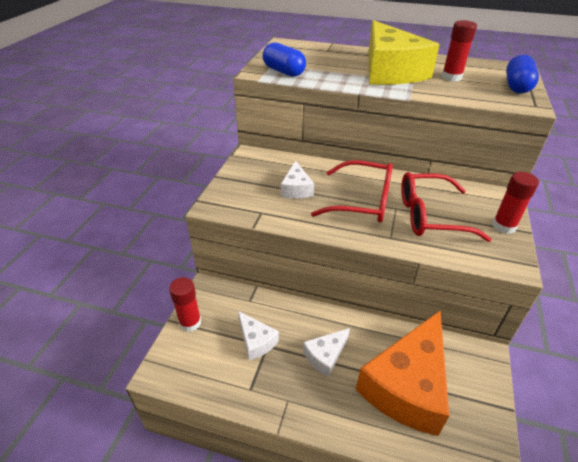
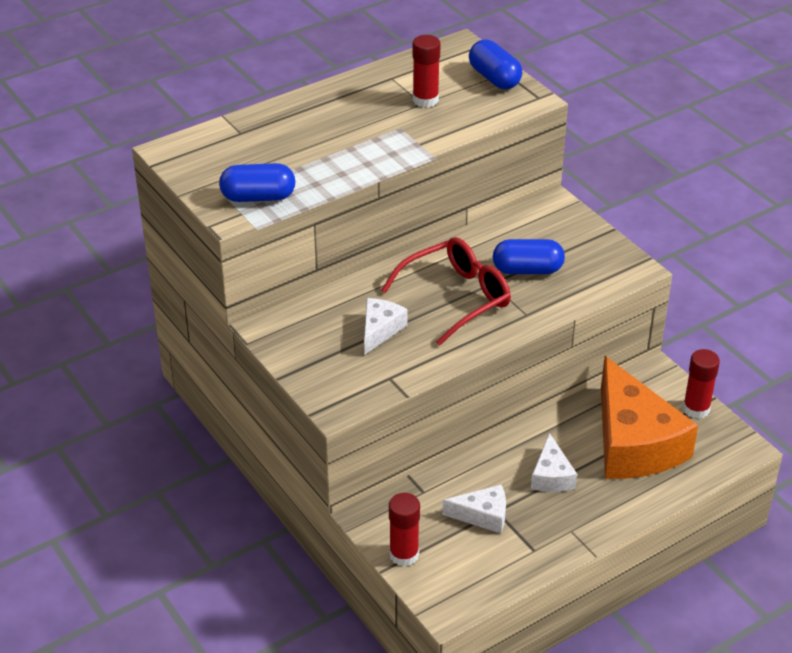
camera: 50 degrees left, 0 degrees up
(296, 189) = (380, 330): white cheese -> white cheese turned 105 degrees counterclockwise
(390, 71) = (358, 126): yellow cheese -> none
(429, 216) = (527, 270): red glasses -> blue capsule
(504, 226) = (591, 237): red glue stick -> red glue stick (696, 409)

